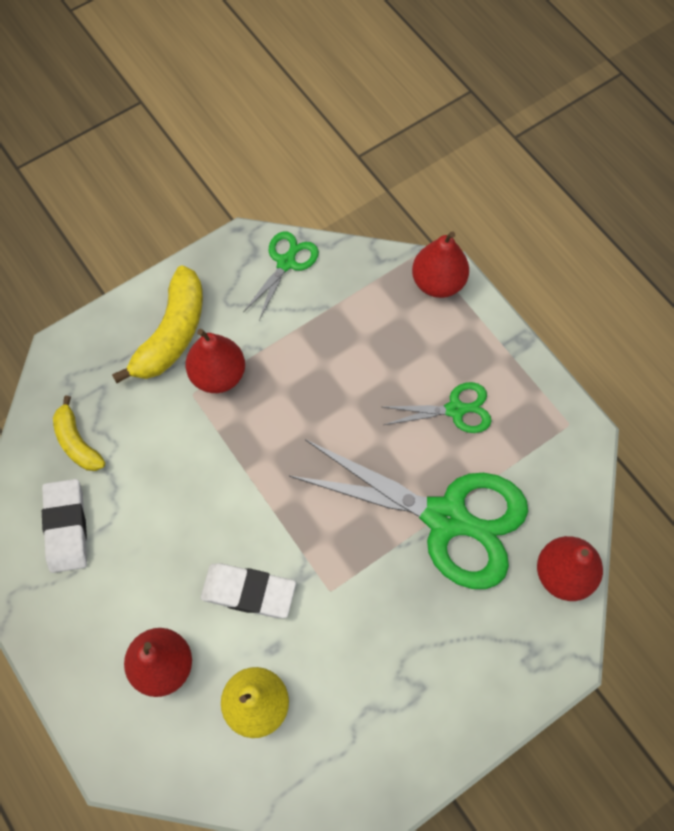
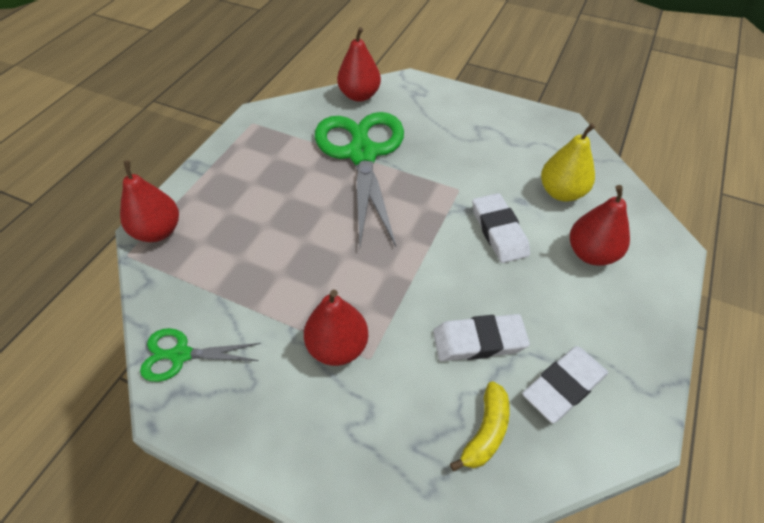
camera: 120 degrees left, 15 degrees down
(148, 488) = (479, 341): none -> white eraser
(172, 334) = (317, 415): yellow banana -> none
(455, 410) = (275, 179): green scissors -> none

